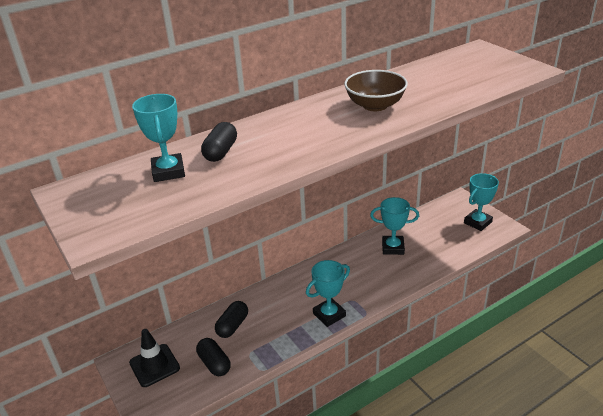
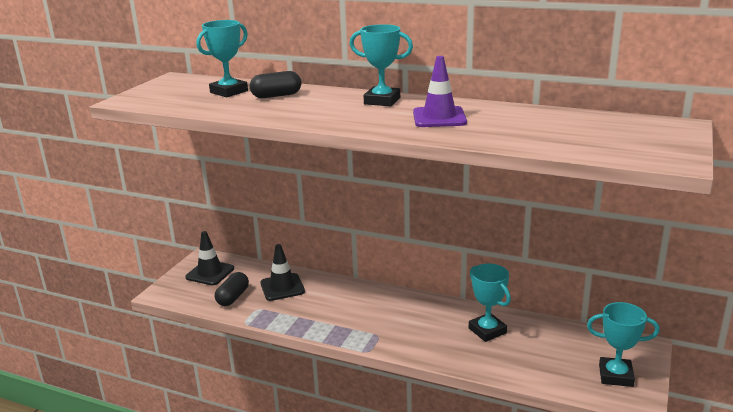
camera: 55 degrees right, 10 degrees down
(232, 326) = (282, 287): black capsule -> black traffic cone
(329, 315) = (344, 330): turquoise trophy -> turquoise trophy (382, 101)
(375, 105) = (439, 117): brown bowl -> purple traffic cone

